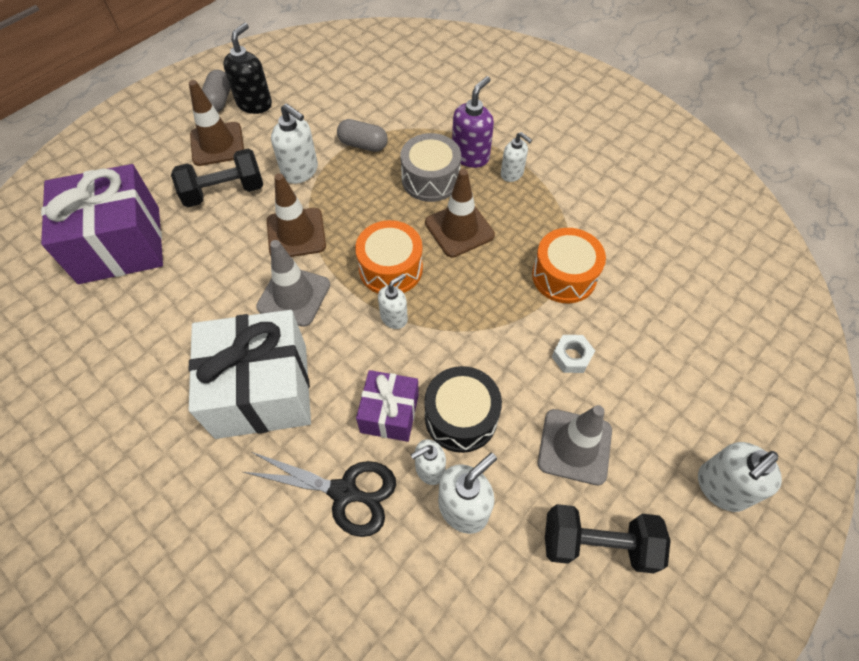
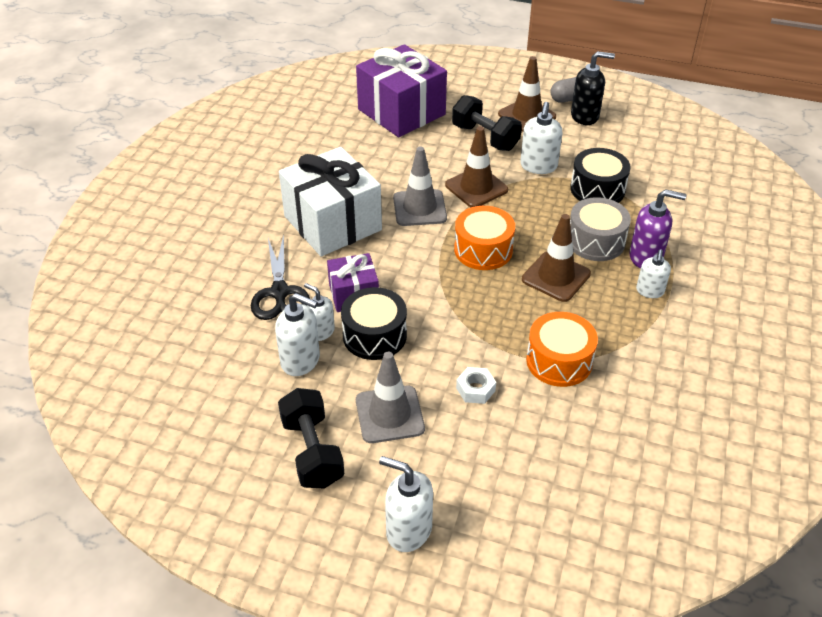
camera: 65 degrees right, 15 degrees down
(363, 145) = (597, 189): grey capsule -> black drum
(394, 317) = (438, 268): white soap dispenser -> none

